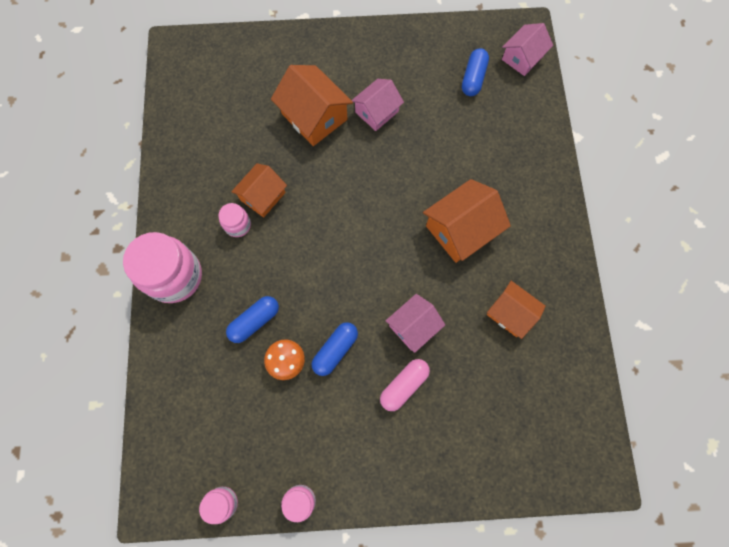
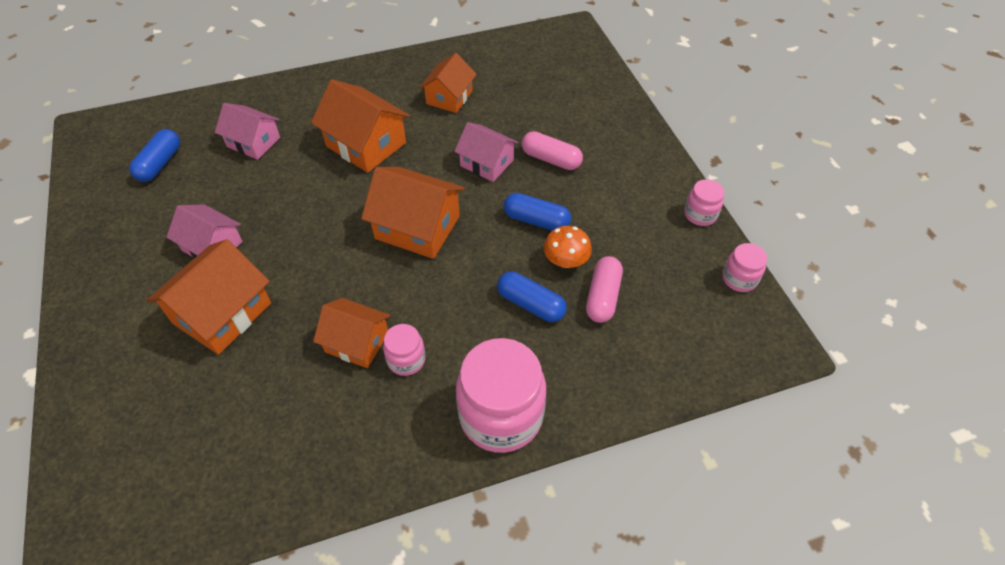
camera: 105 degrees left, 20 degrees down
(243, 379) = (603, 297): none -> pink capsule
(355, 254) = (417, 227): none -> orange house
(473, 78) = (160, 164): blue capsule -> blue capsule turned 75 degrees counterclockwise
(522, 58) = (131, 127): pink house -> pink house (253, 142)

